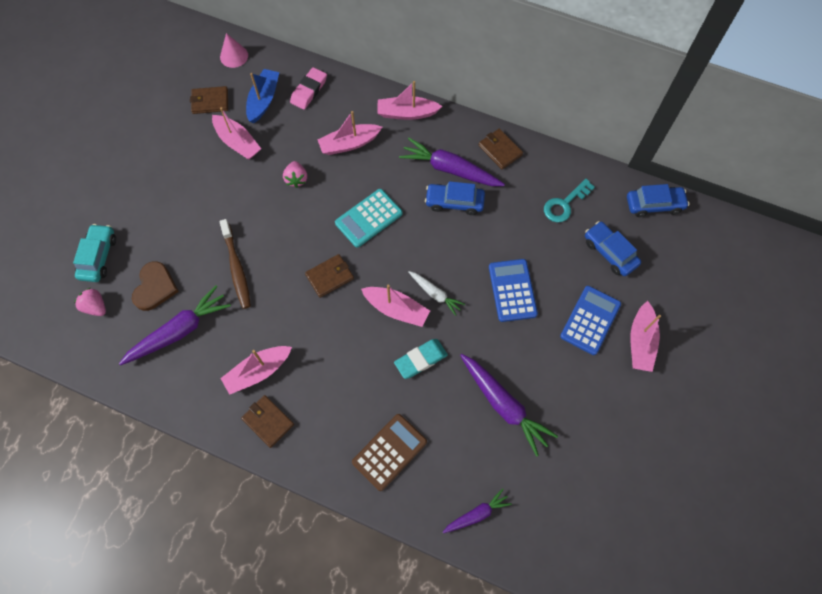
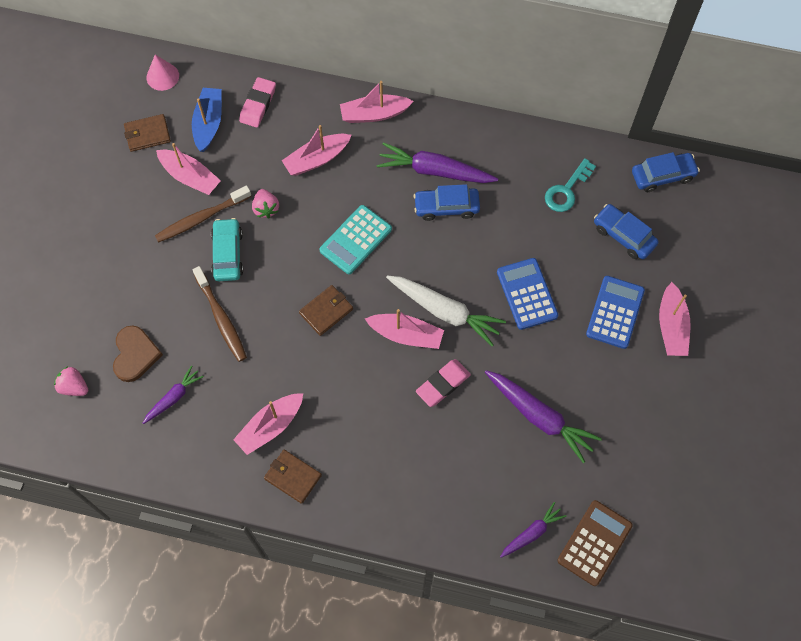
camera: 10 degrees left, 0 degrees up
(98, 257) = (63, 331): turquoise car -> turquoise car (227, 254)
(179, 331) = (173, 397): purple carrot -> purple carrot, size x0.57
(239, 179) = (201, 218): none -> brown toothbrush
(389, 452) = (429, 486): brown calculator -> brown calculator (594, 543)
(421, 360) = (443, 384): turquoise eraser -> pink eraser
(435, 294) = (444, 311): white carrot -> white carrot, size x1.76
(500, 150) = (485, 140): brown wallet -> none

